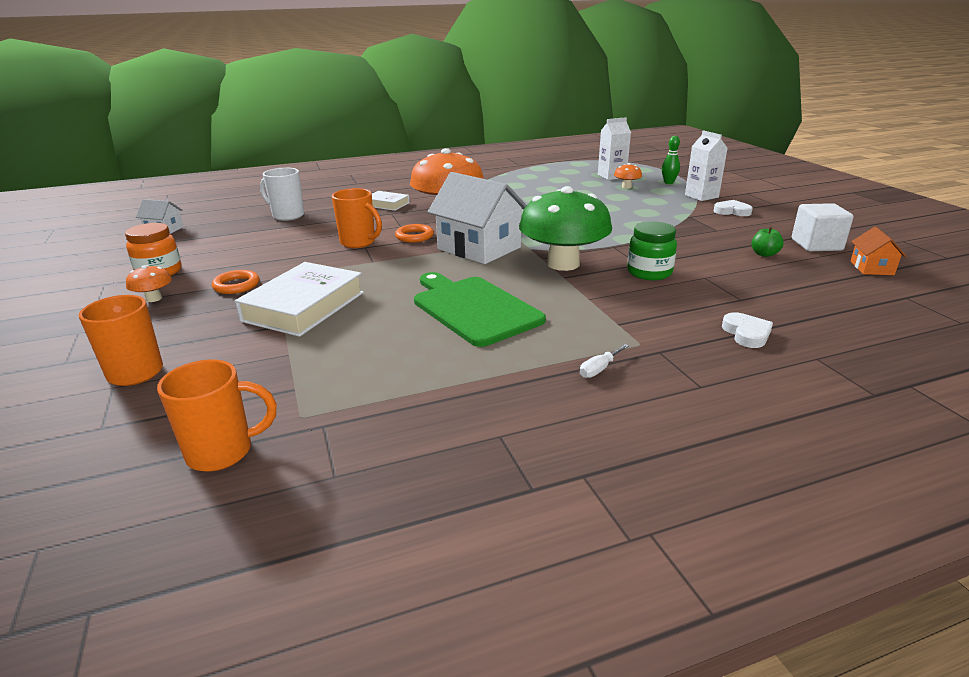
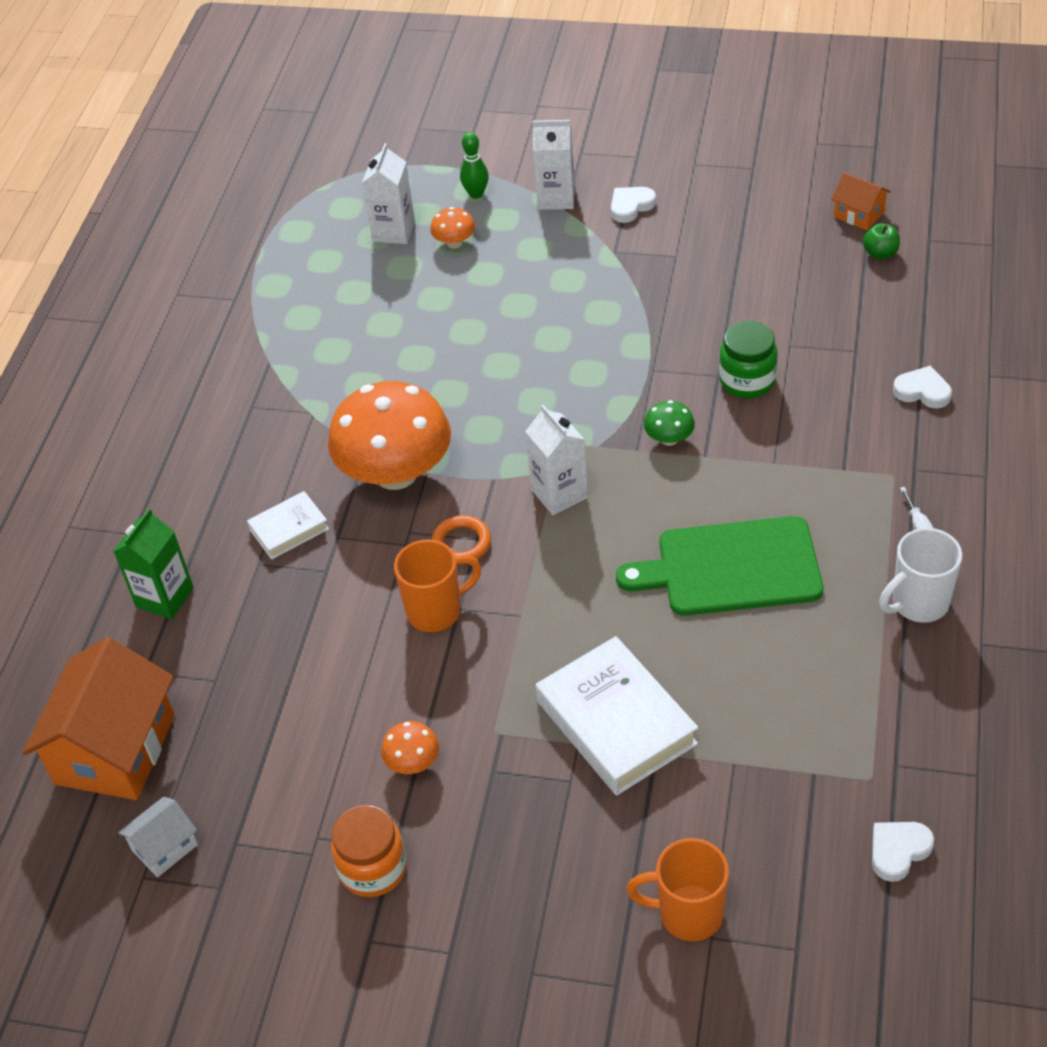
camera: 55 degrees left, 20 degrees up
(154, 298) = (474, 882): orange mushroom -> orange mushroom (413, 762)
(222, 452) = (898, 851): orange mug -> white heart
(223, 209) = (115, 749): none -> orange house
(236, 285) = (495, 782): orange ring -> none
(287, 216) = (235, 668): white mug -> white mug (918, 603)
(322, 196) = (165, 597): none -> green carton
(479, 248) = (559, 494): white house -> white carton
(563, 264) = (669, 439): green mushroom -> green mushroom, size x0.42
(764, 254) = (770, 264): green apple -> green apple (880, 253)
(816, 245) = (778, 210): white cube -> none

